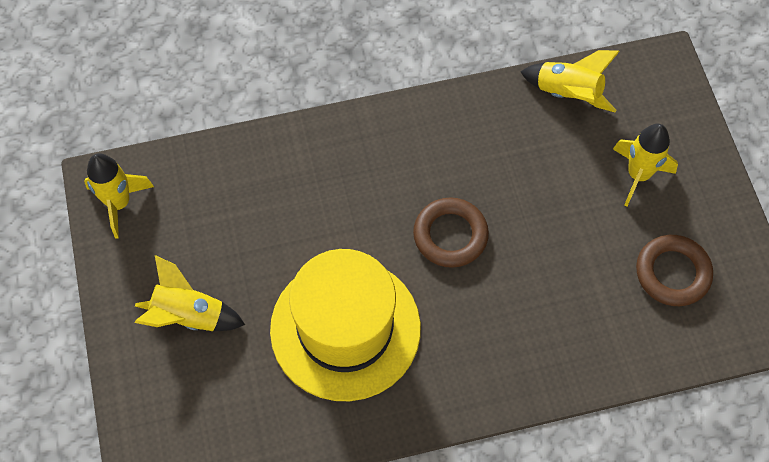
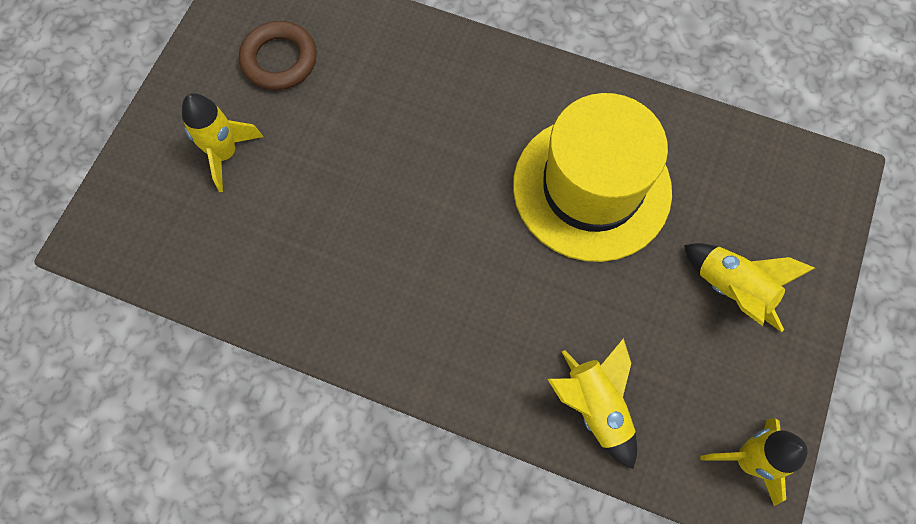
camera: 145 degrees left, 5 degrees up
(450, 235) = (437, 209): brown ring -> none
(568, 93) = (208, 273): yellow rocket -> yellow rocket (595, 408)

